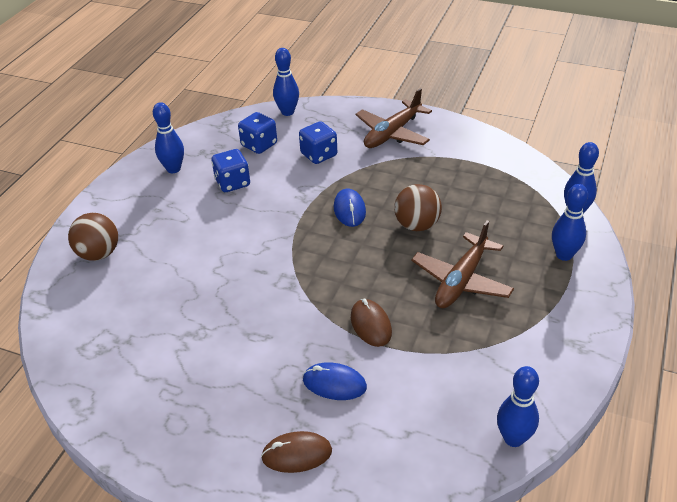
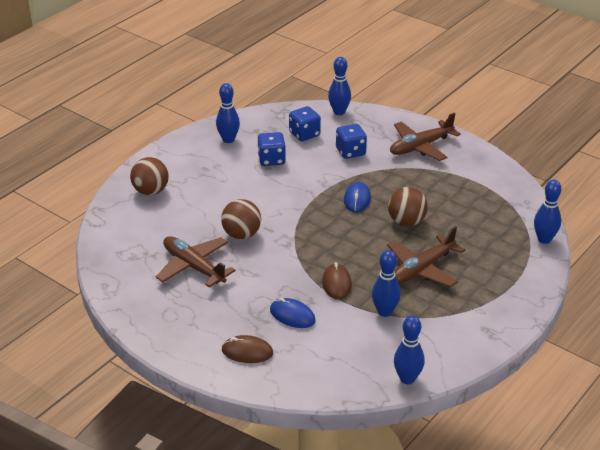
camera: 15 degrees right, 5 degrees down
(185, 345) = (193, 267): none -> brown plane
(230, 286) = (241, 234): none -> brown ball
(564, 255) = (516, 269): blue bowling pin -> blue bowling pin (385, 312)

